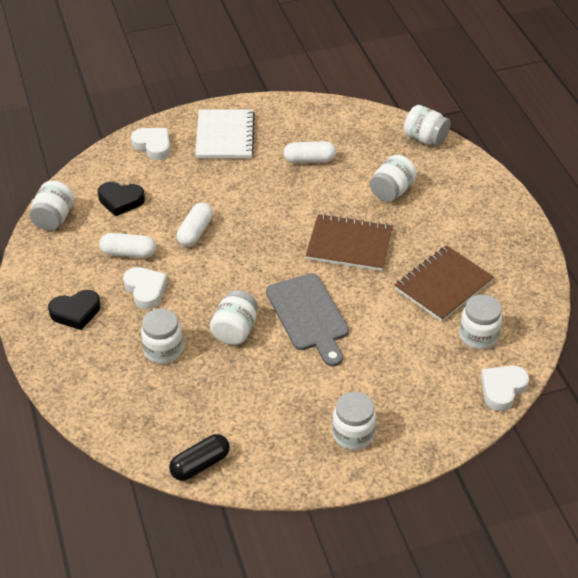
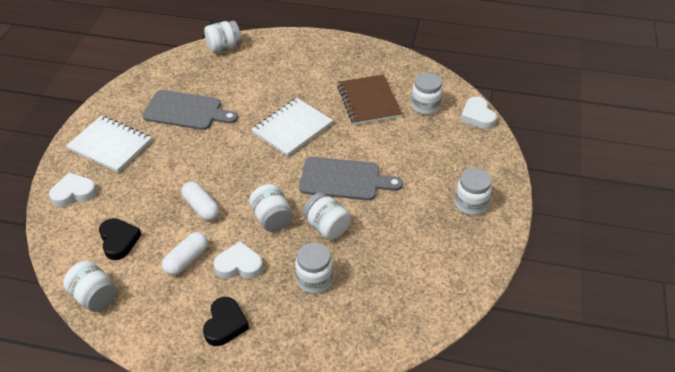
camera: 60 degrees left, 0 degrees up
(120, 201) = (119, 241): black heart -> black heart turned 60 degrees counterclockwise
(200, 464) = (447, 303): black capsule -> none
(309, 160) = (186, 111): white capsule -> grey cutting board
(349, 244) = (292, 128): brown notebook -> white notebook
(392, 191) = (259, 85): white jar -> white jar (272, 219)

